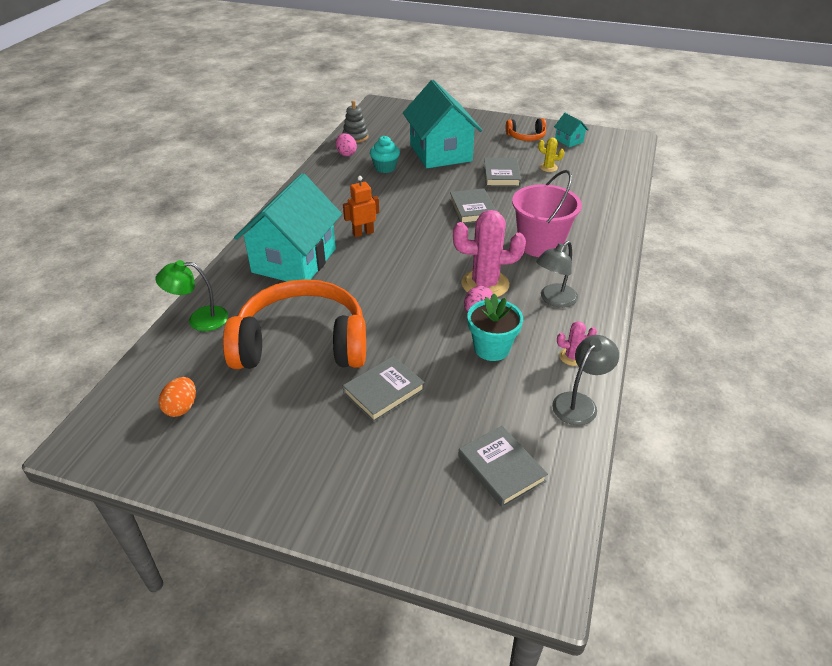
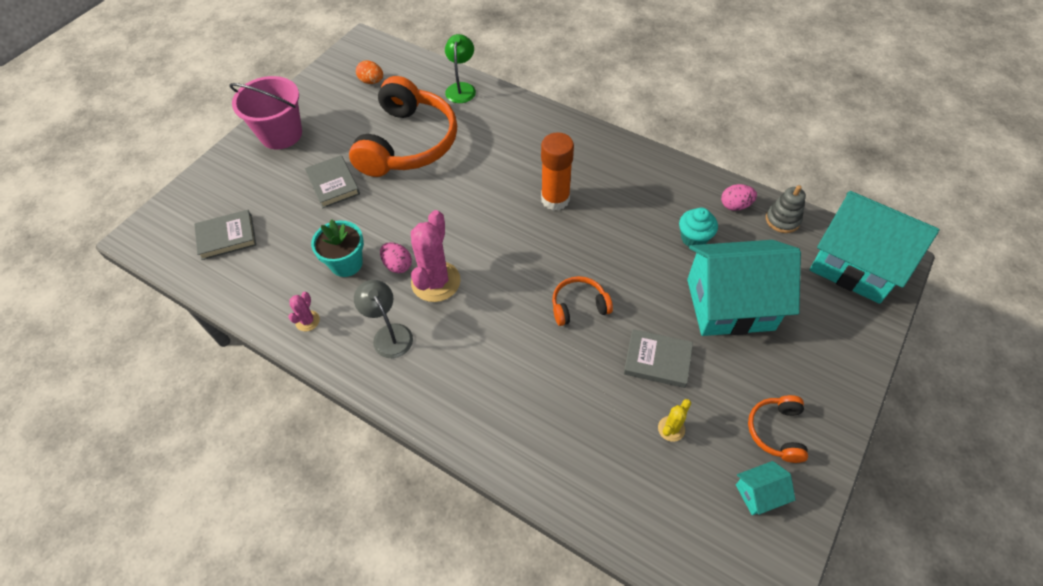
camera: 105 degrees right, 15 degrees up
(294, 260) = (523, 145): turquoise house -> turquoise house (855, 265)
(363, 233) = (555, 199): orange robot -> orange glue stick
(472, 209) = (579, 306): grey book -> orange headphones
(540, 244) = (487, 354): pink bucket -> pink bucket (281, 134)
(579, 403) = (256, 307): grey lamp -> none

